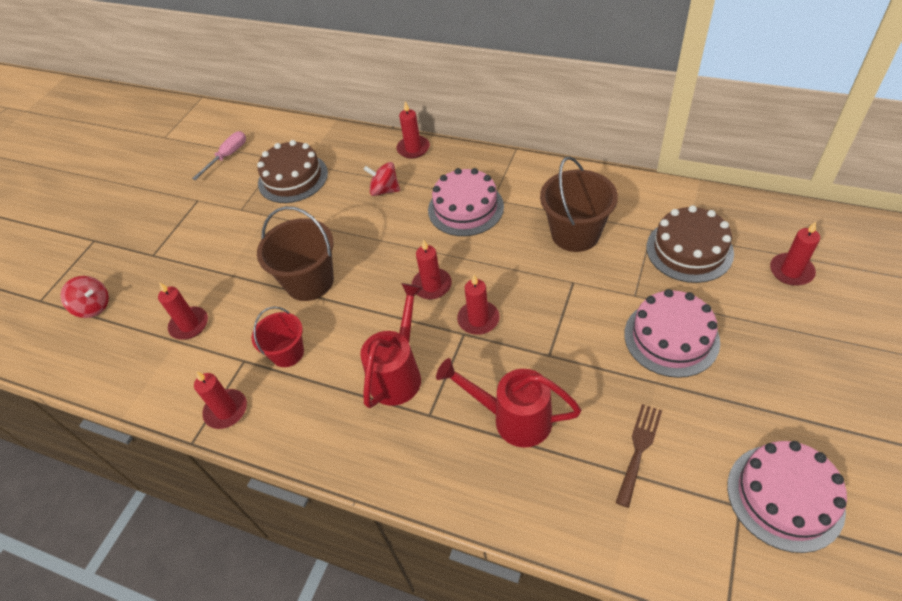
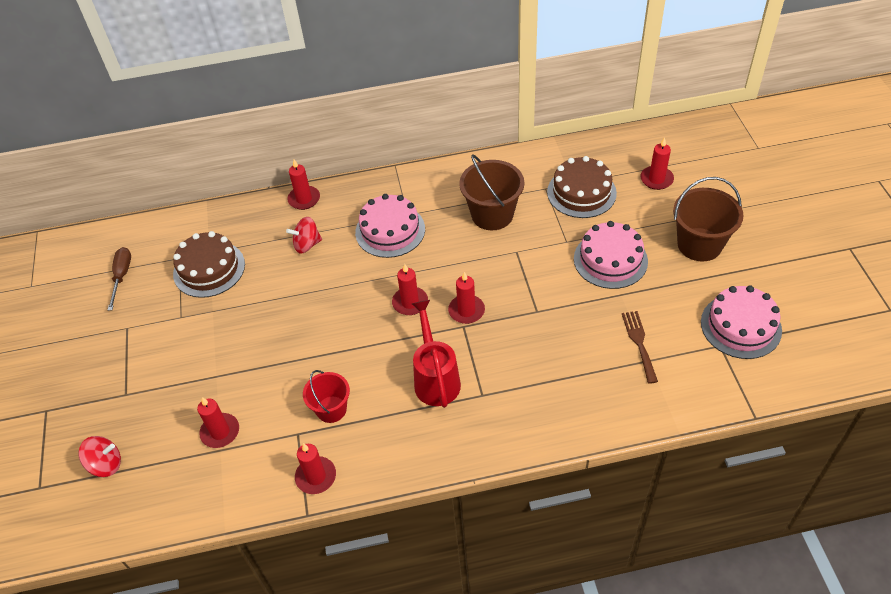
camera: 35 degrees left, 0 degrees up
(227, 156) = (122, 276): pink screwdriver -> brown screwdriver
(309, 281) = (302, 347): brown bucket -> brown bucket (699, 244)
(513, 418) = (544, 366): red watering can -> none

